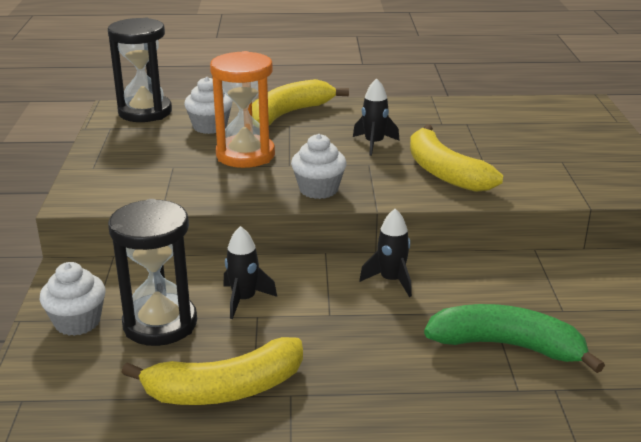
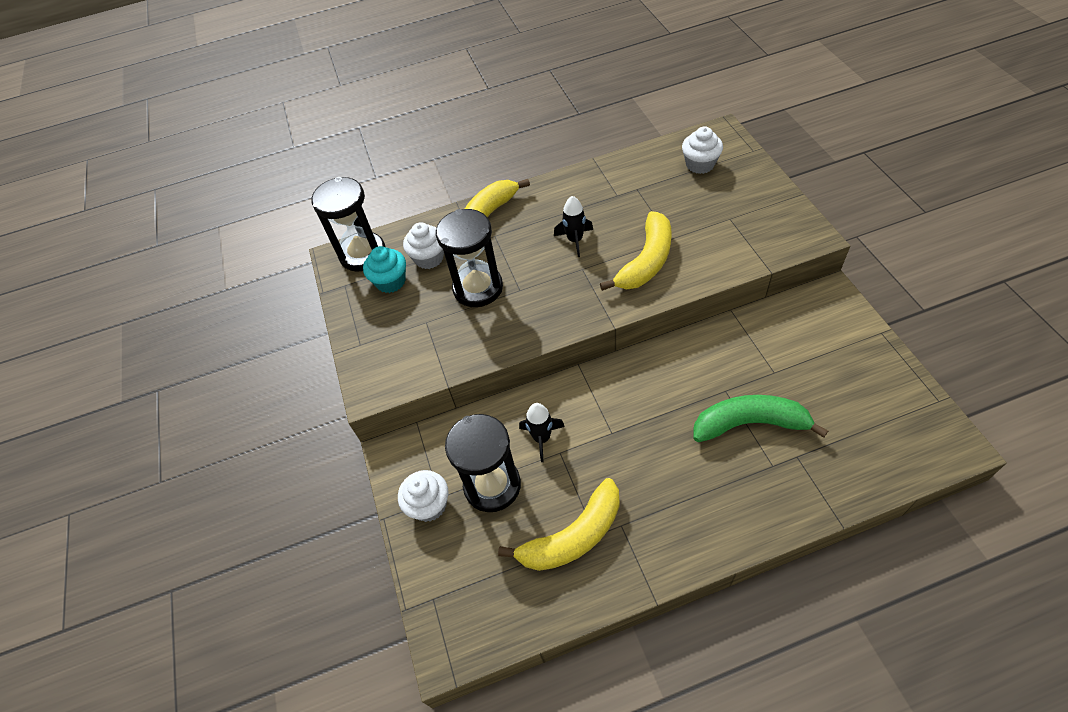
camera: 10 degrees left, 25 degrees up
(158, 134) = (391, 281): none -> turquoise cupcake
(245, 155) = (478, 288): orange hourglass -> black hourglass
(318, 189) = (558, 315): white cupcake -> white cupcake (700, 164)
(391, 280) = (640, 380): black rocket -> none
(444, 172) = (646, 261): yellow banana -> yellow banana turned 105 degrees counterclockwise

